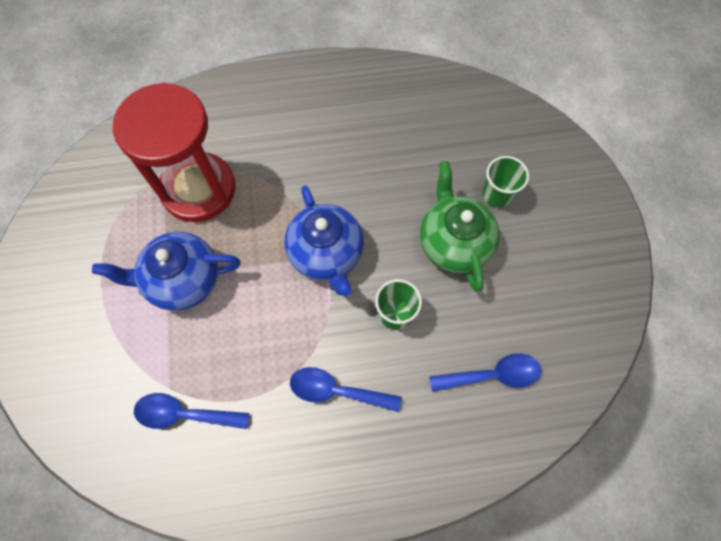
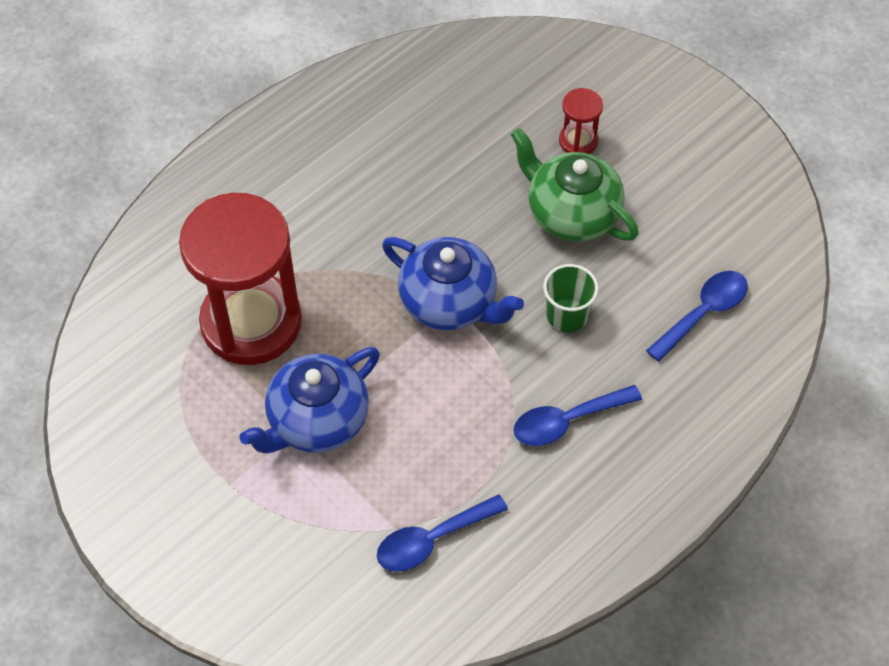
camera: 35 degrees left, 10 degrees down
(497, 194) = (578, 141): green cup -> red hourglass

